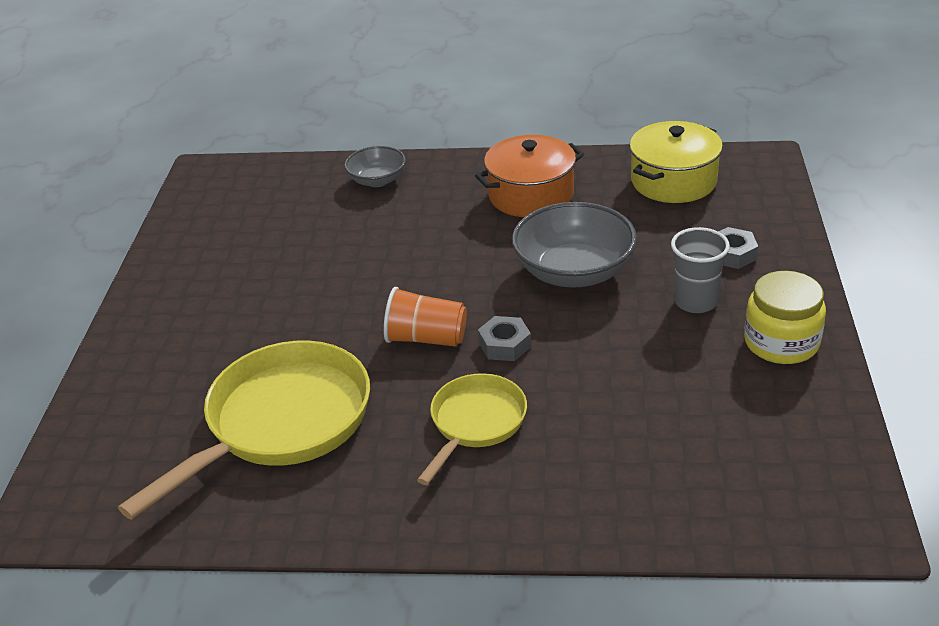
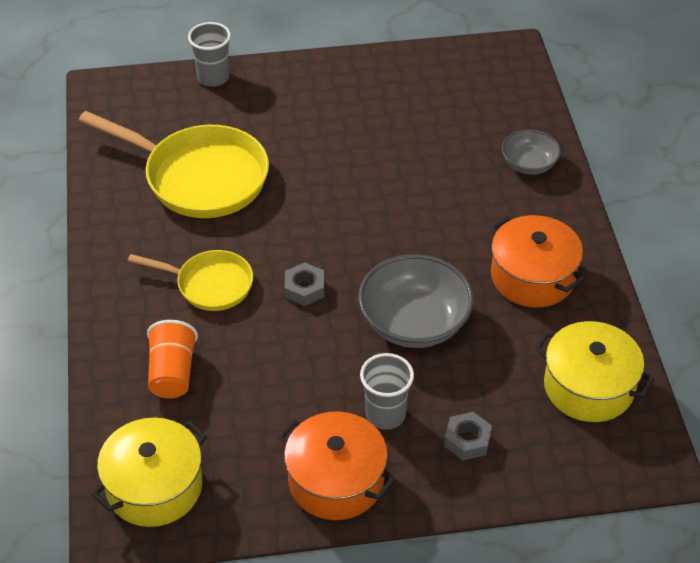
camera: 75 degrees right, 10 degrees up
(95, 399) = (213, 78): none -> grey cup
(426, 338) = (305, 239): orange cup -> orange cup (172, 373)
(781, 342) = (336, 480): yellow jar -> orange pot
(791, 488) = (154, 487): none -> yellow pot

